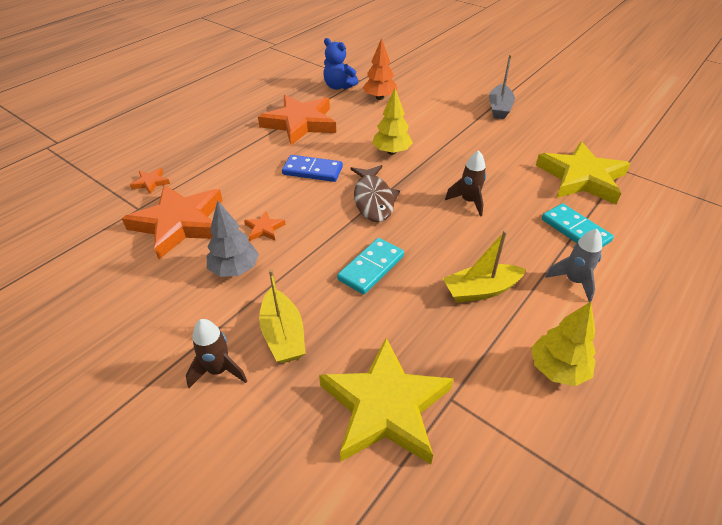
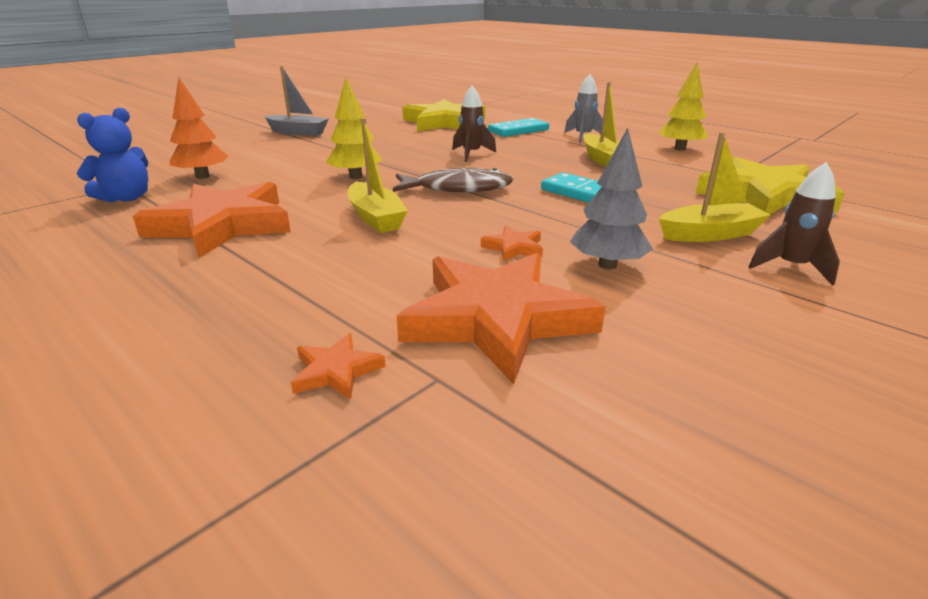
camera: 85 degrees left, 15 degrees down
(312, 171) = (376, 218): blue domino -> yellow boat

